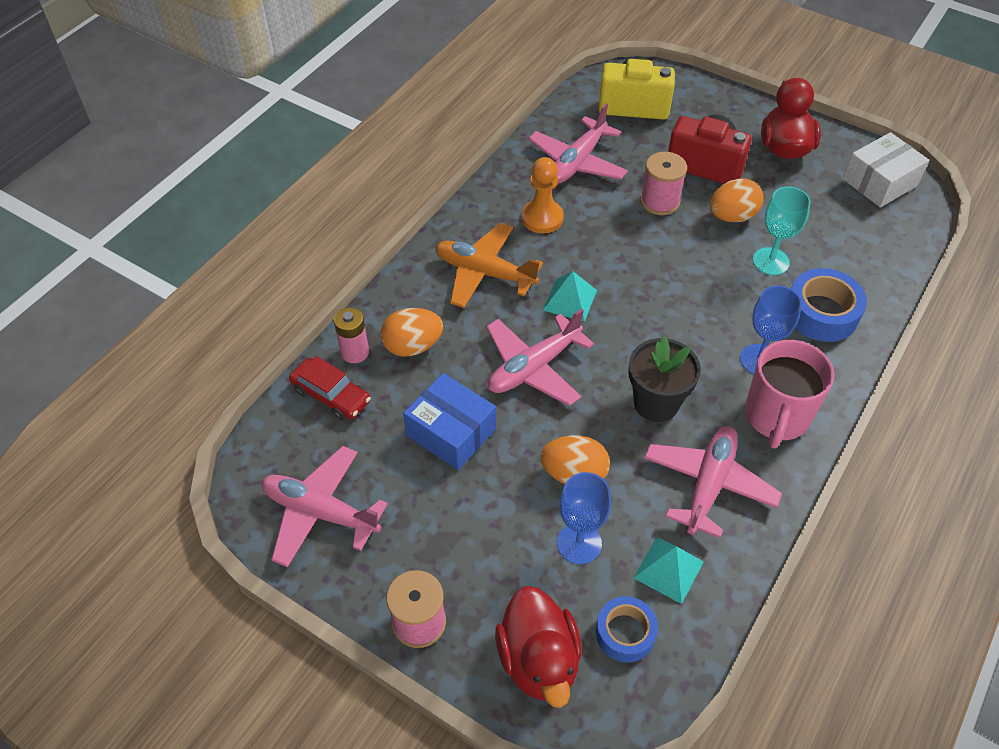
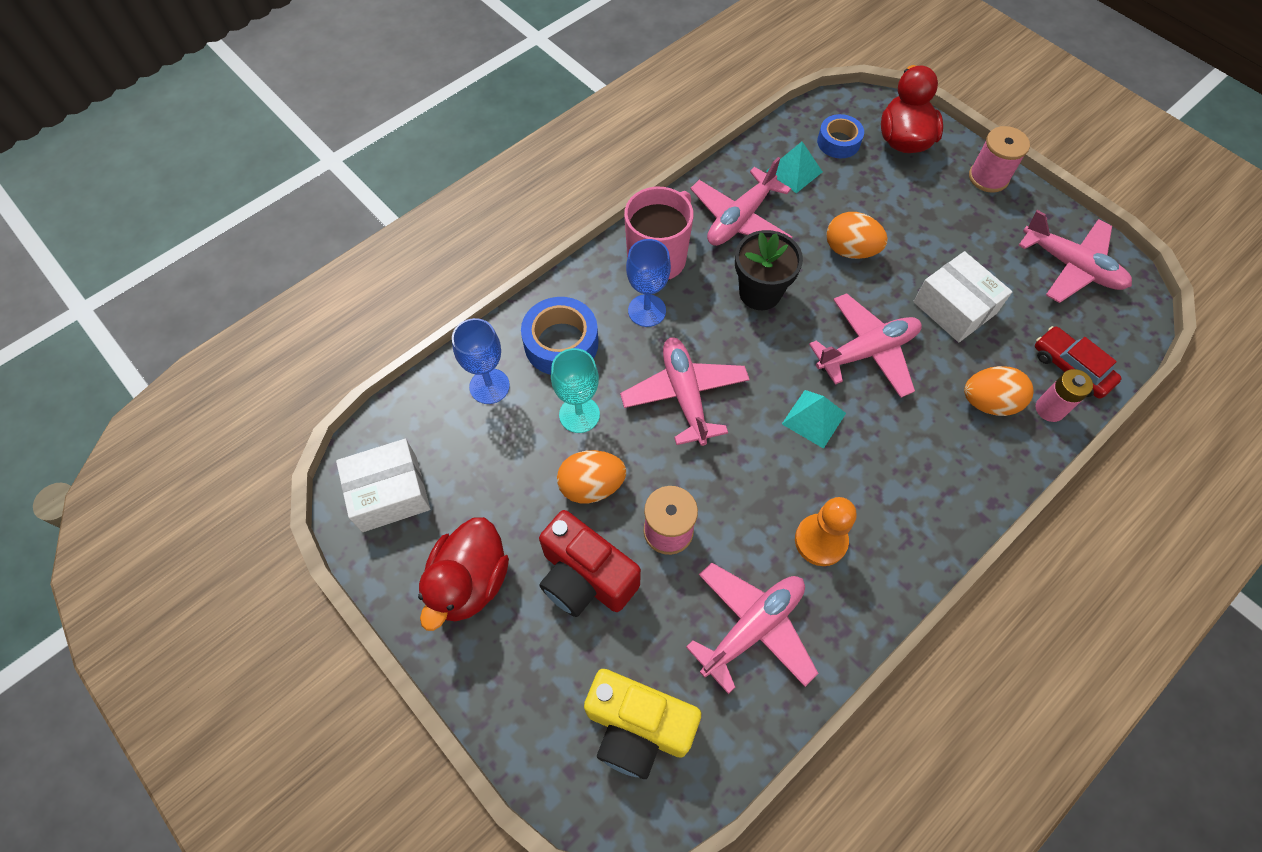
camera: 165 degrees left, 10 degrees up
(451, 432) = (954, 307): blue box -> white box
(484, 273) = (902, 475): orange plane -> none
(579, 543) = (858, 201): blue goblet -> blue goblet (489, 386)
(689, 294) = (685, 395): none -> pink plane

